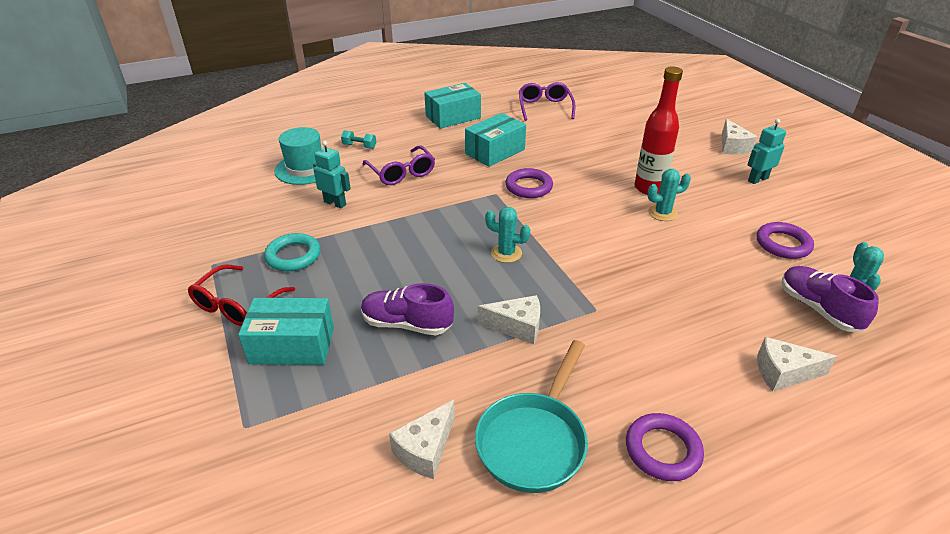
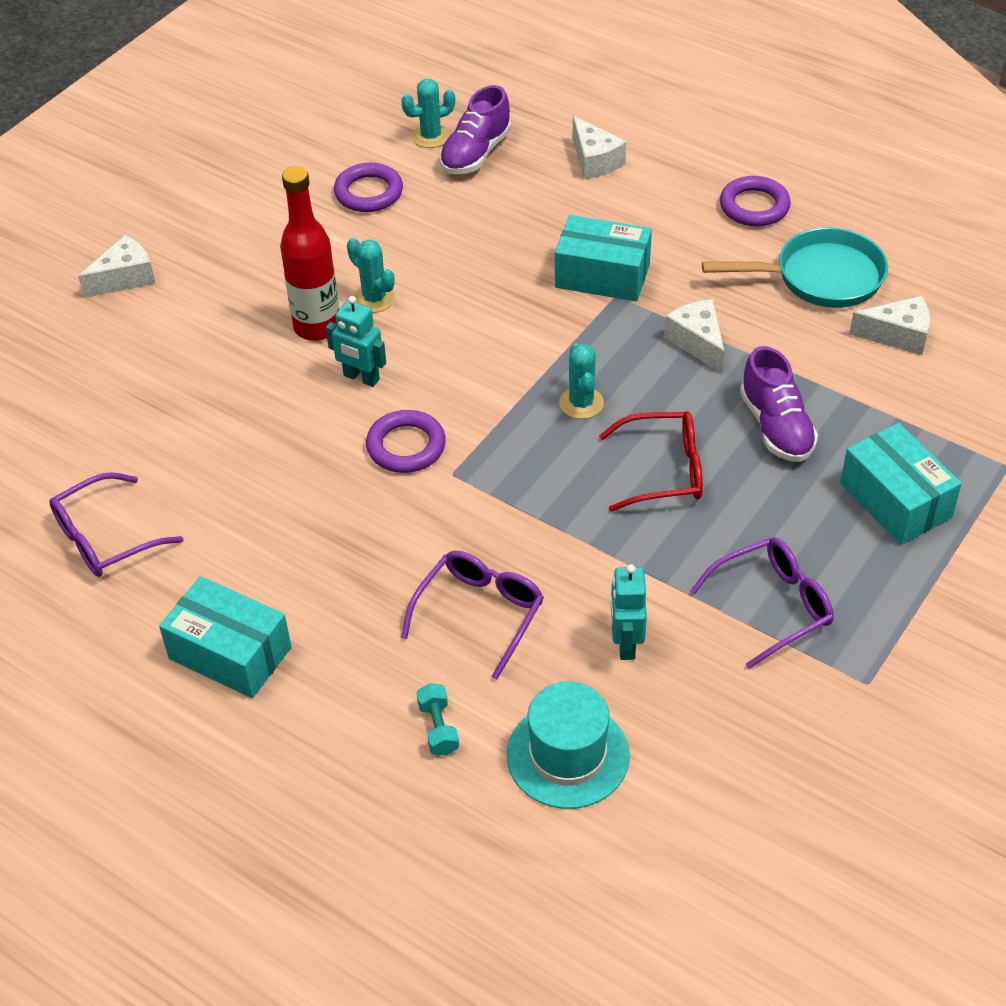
camera: 120 degrees left, 10 degrees up
(237, 304) = (896, 595): red glasses -> red glasses (663, 471)
(293, 256) = (772, 606): turquoise ring -> purple glasses
(495, 151) = (325, 531): turquoise box -> turquoise box (602, 275)
(757, 179) = (217, 237): turquoise robot -> turquoise robot (361, 378)

